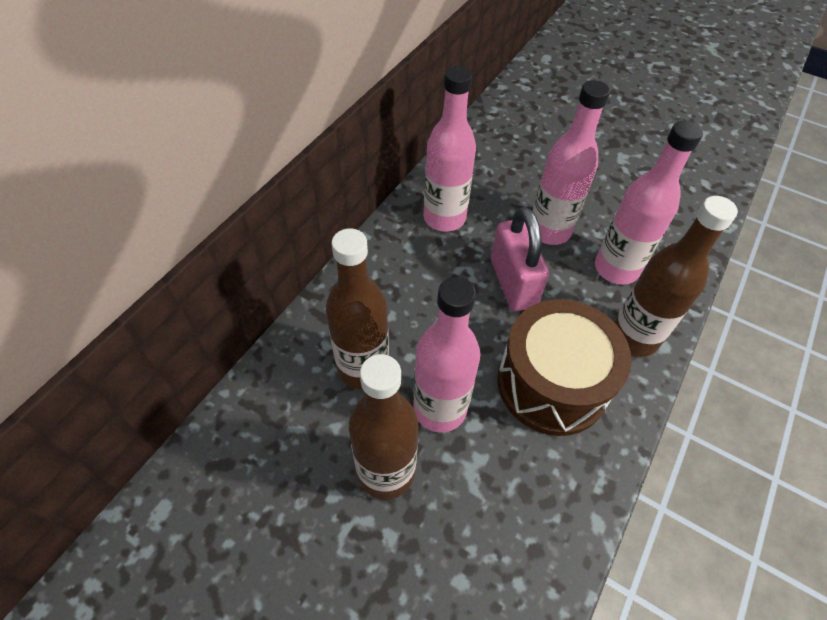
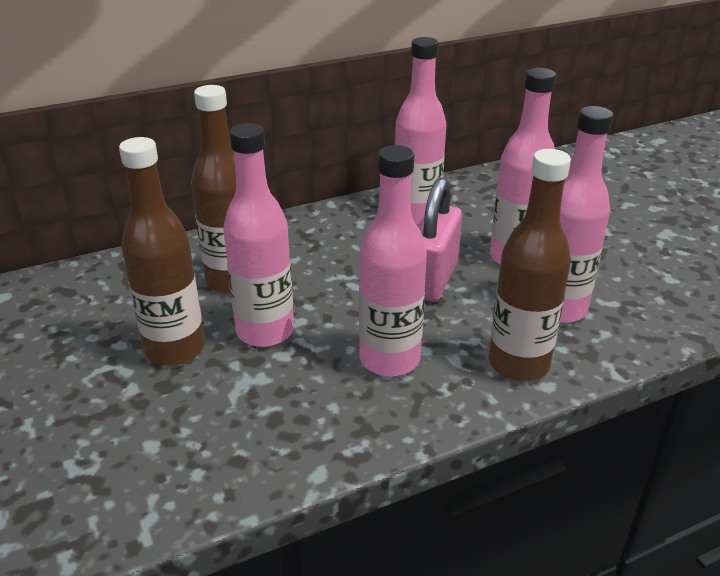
camera: 35 degrees right, 20 degrees down
(552, 383) = (389, 360): brown drum -> pink bottle

